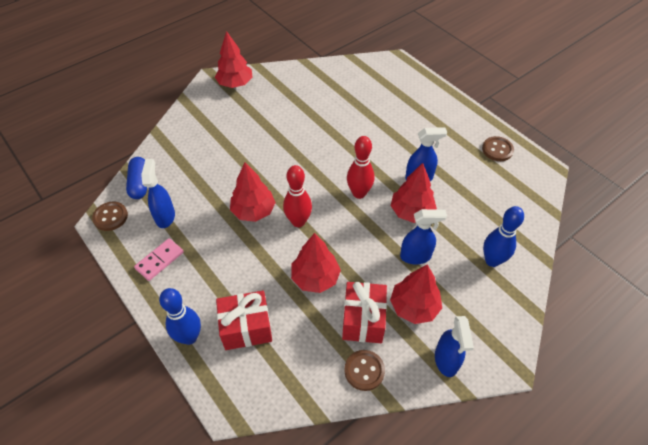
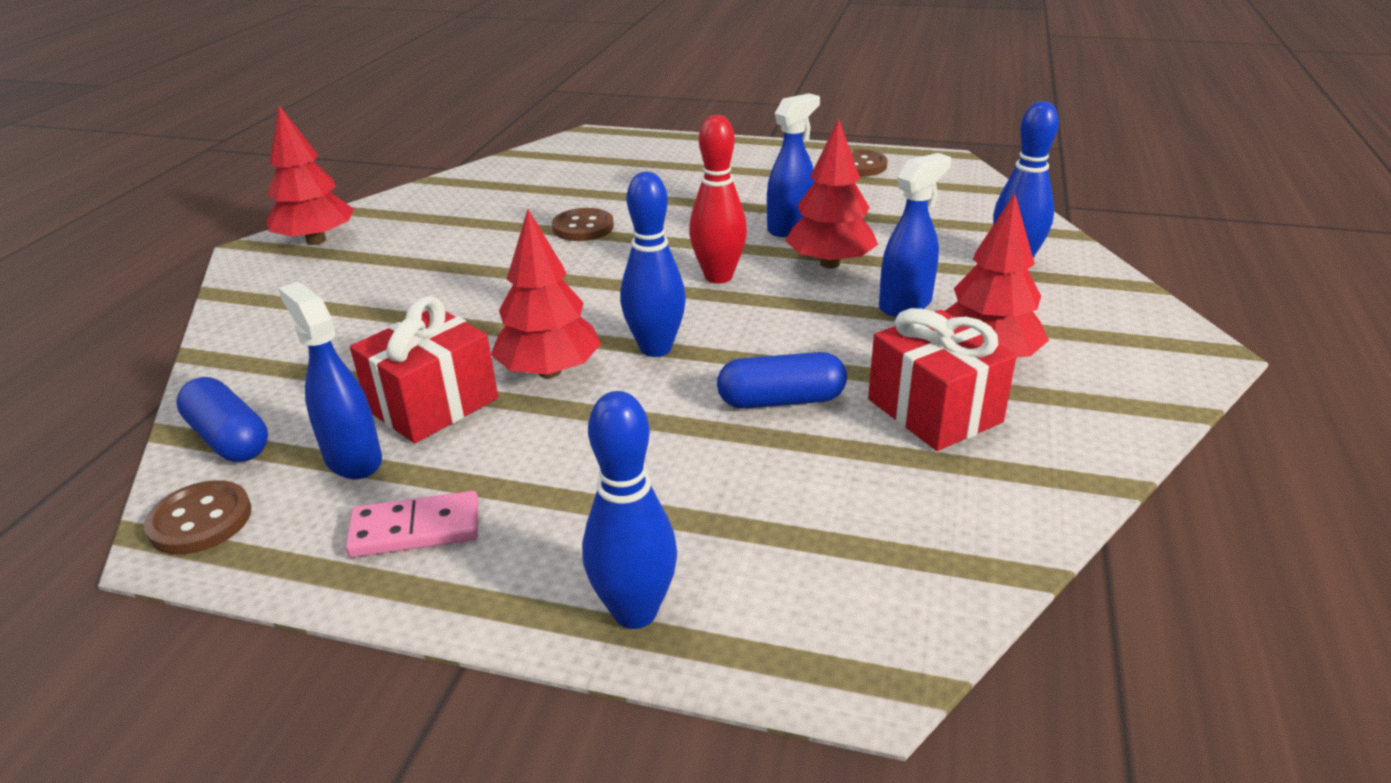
camera: 35 degrees left, 20 degrees down
(160, 260) = (415, 529): pink domino -> pink domino turned 75 degrees clockwise
(246, 328) = (741, 530): red gift -> red gift (433, 404)
(298, 221) = (656, 348): red bowling pin -> blue bowling pin
(315, 278) = (781, 400): red tree -> blue capsule
(364, 370) = (1028, 470): brown button -> brown button (583, 227)
(446, 360) = (1122, 391): blue spray bottle -> none

